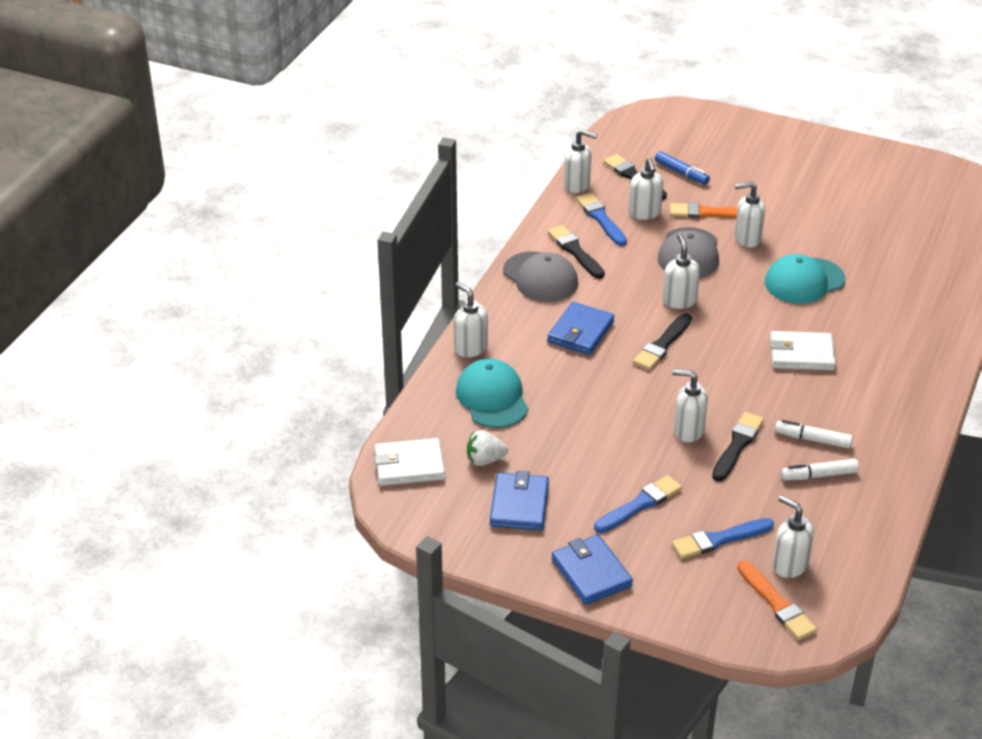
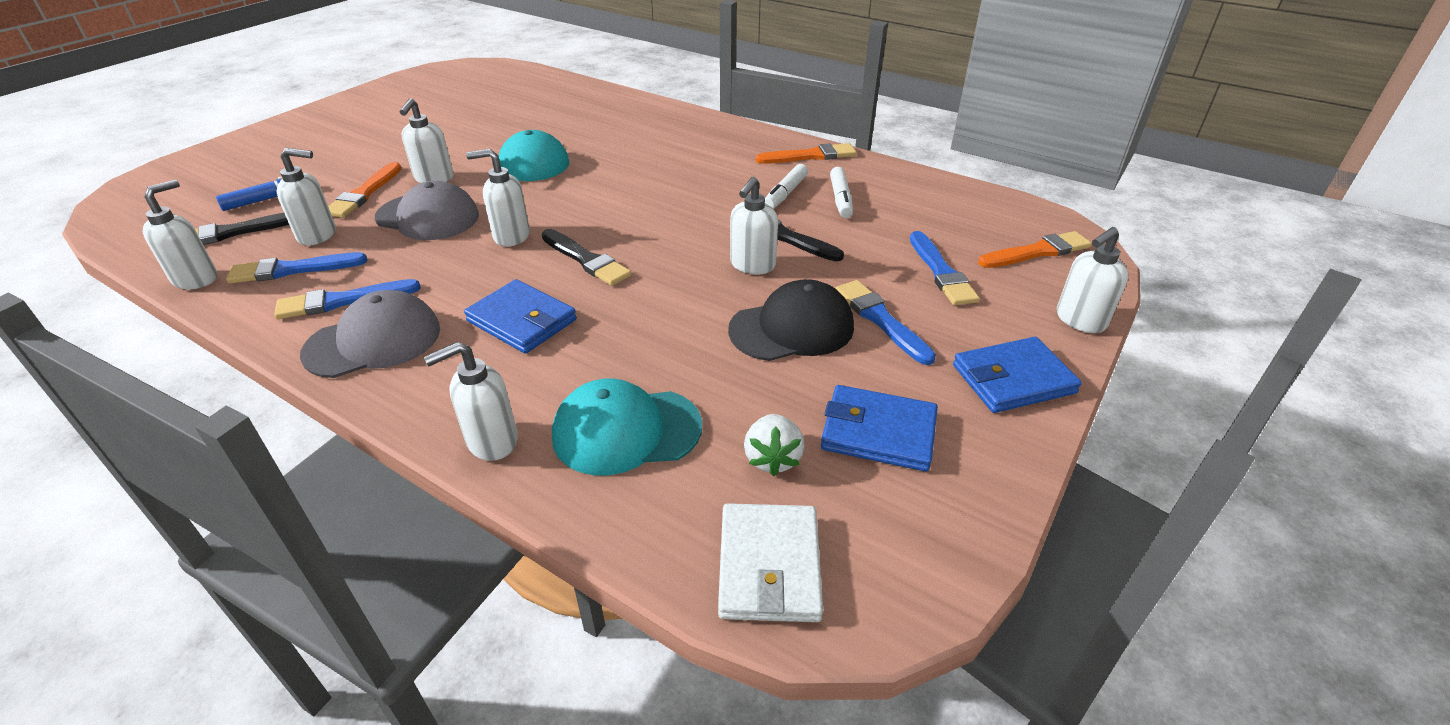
camera: 80 degrees left, 0 degrees up
(575, 251) = (342, 301): black brush -> blue brush
(614, 459) = (792, 328): none -> black cap
(789, 565) = (977, 235): white soap dispenser -> white soap dispenser (1080, 320)
(801, 354) = (649, 179): white wallet -> none
(898, 450) = (810, 156): none -> orange brush

